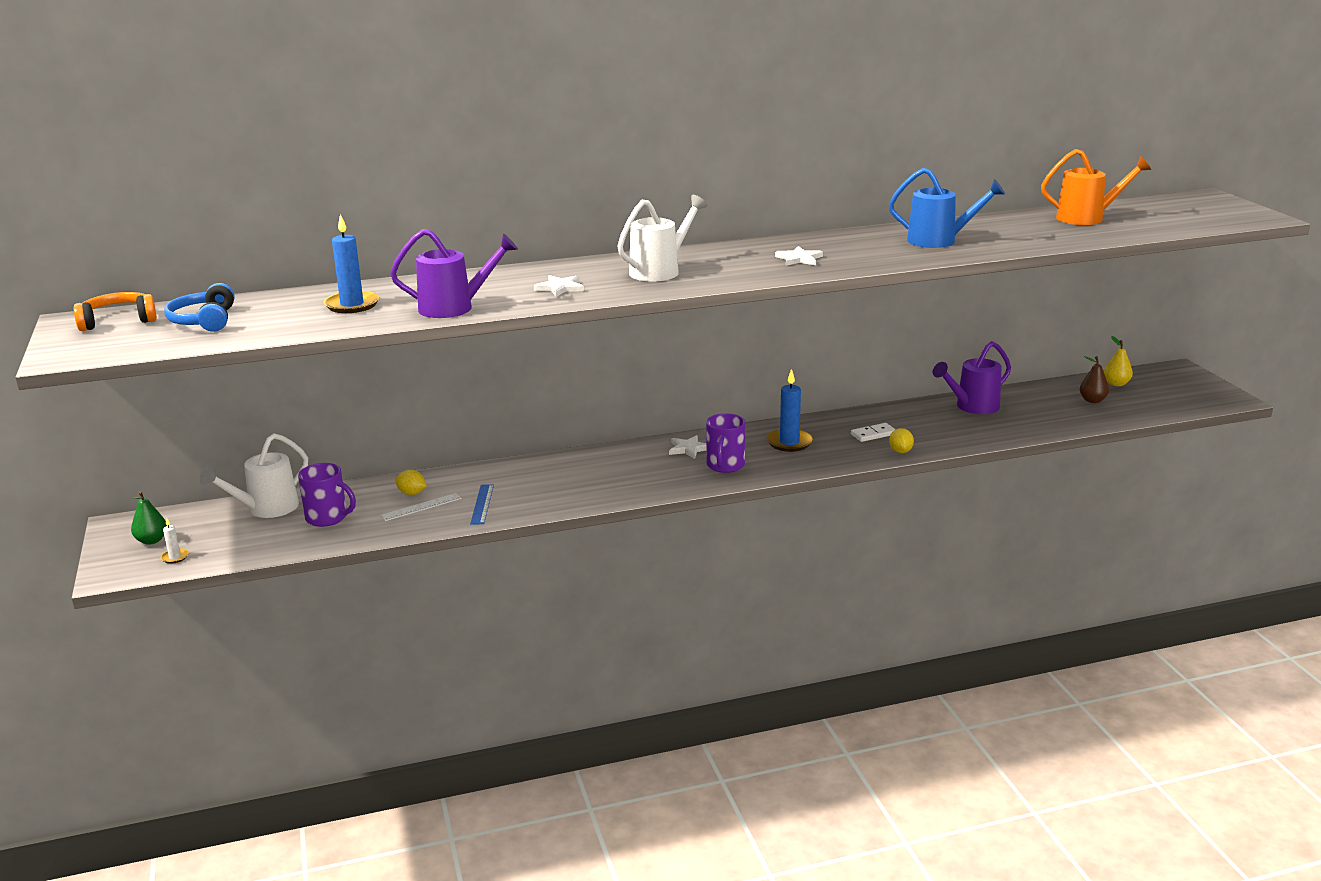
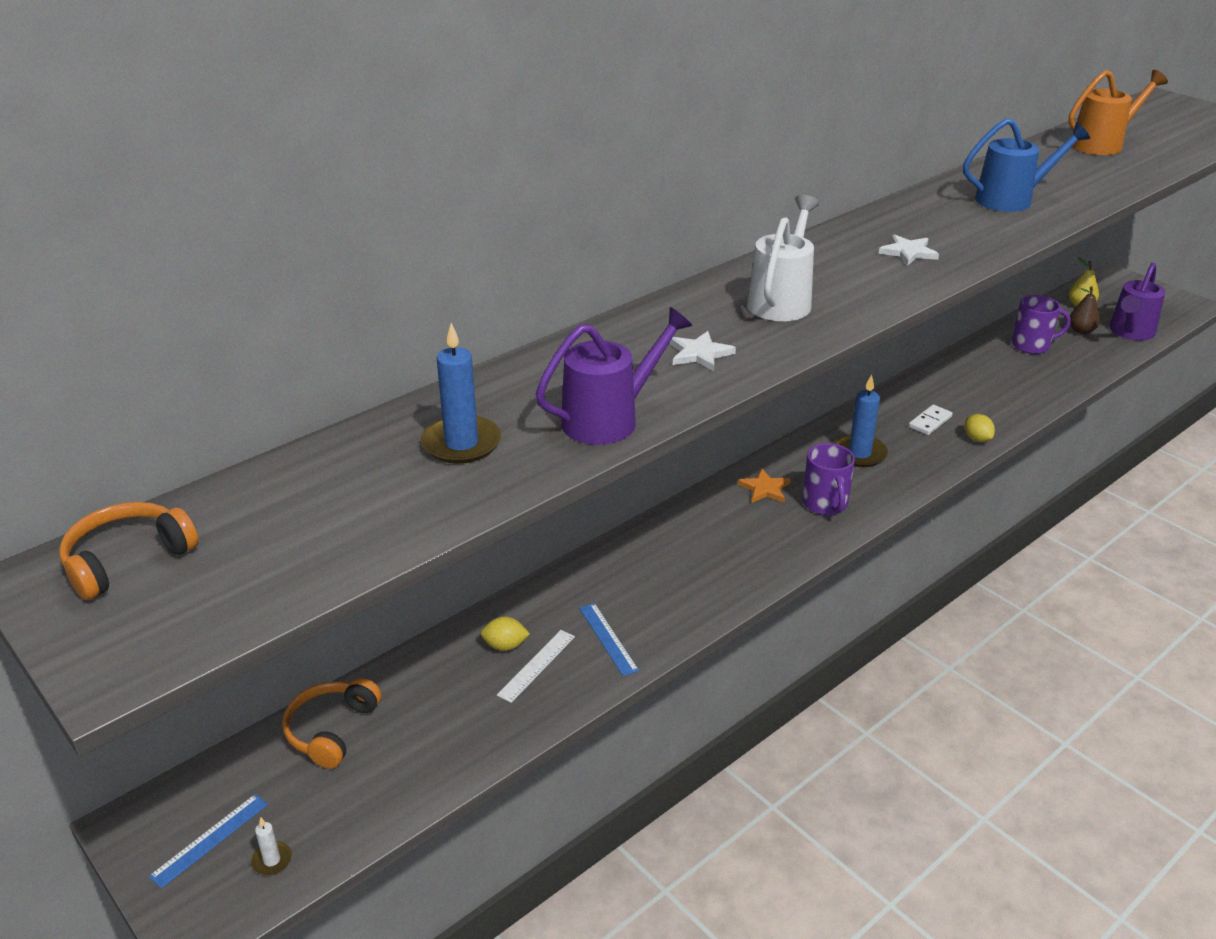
camera: 25 degrees left, 10 degrees up
(151, 540) = (210, 839): green pear -> blue ruler
(204, 321) = (272, 526): blue headphones -> none
(266, 509) = (331, 730): white watering can -> orange headphones
(328, 518) = (431, 720): purple mug -> purple mug (1032, 345)
(688, 449) = (764, 489): white star -> orange star
(972, 407) = (986, 363): purple watering can -> purple watering can (1130, 333)

